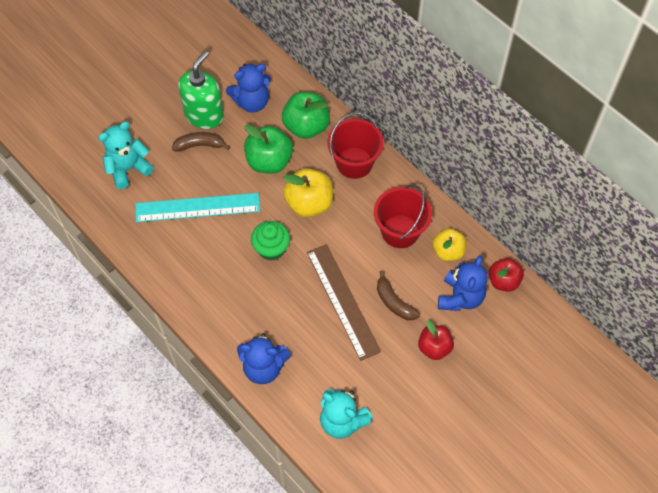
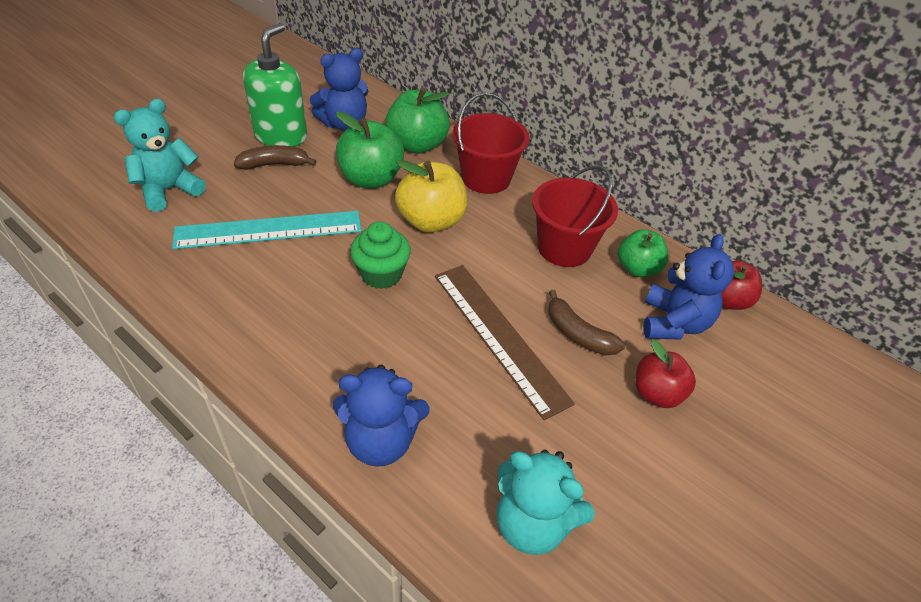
camera: 10 degrees left, 15 degrees down
(448, 251) = (637, 268): yellow apple -> green apple

